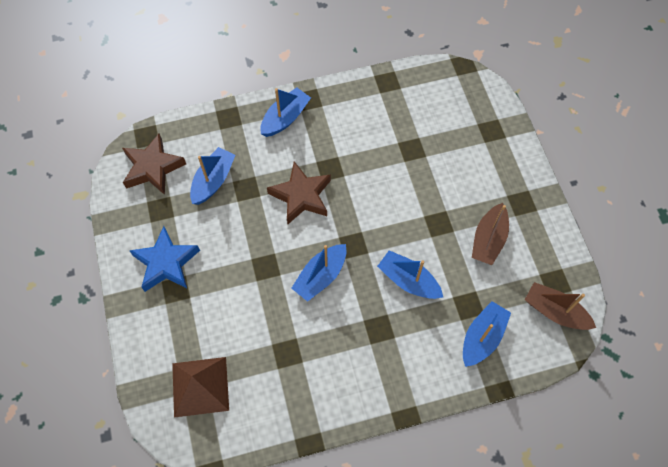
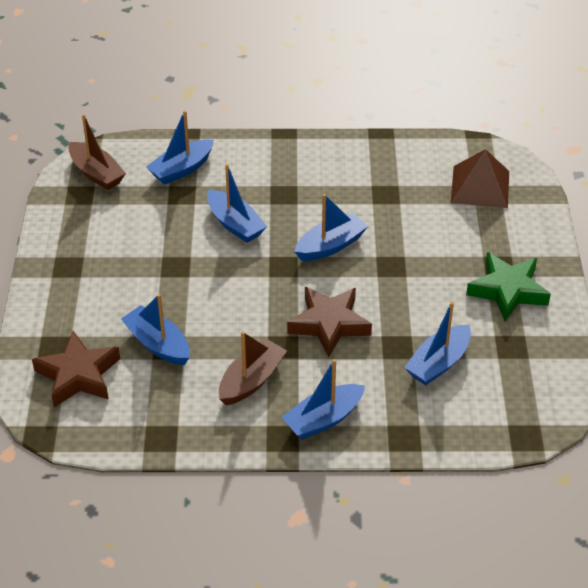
camera: 165 degrees left, 20 degrees down
(152, 168) = (518, 395): brown star -> brown star (78, 375)
(166, 263) = (508, 291): blue star -> green star
(420, 149) = (158, 344): none -> blue boat
(488, 240) = (128, 241): brown boat -> brown boat (251, 380)

